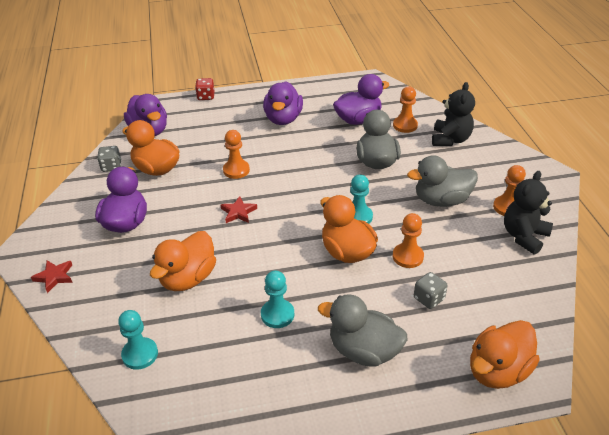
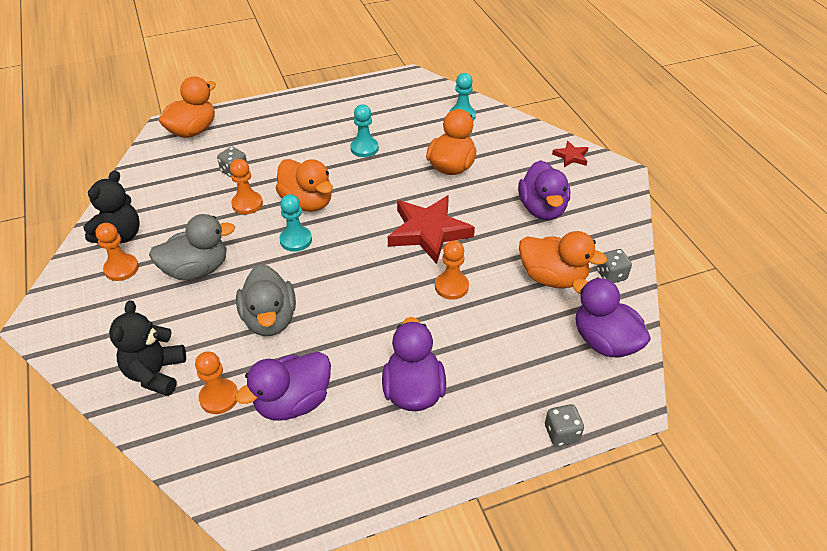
camera: 170 degrees right, 5 degrees up
(206, 97) = (561, 433): red dice -> grey dice
(238, 212) = (428, 232): red star -> red star, size x2.12
(363, 351) = (293, 133): grey duck -> none

